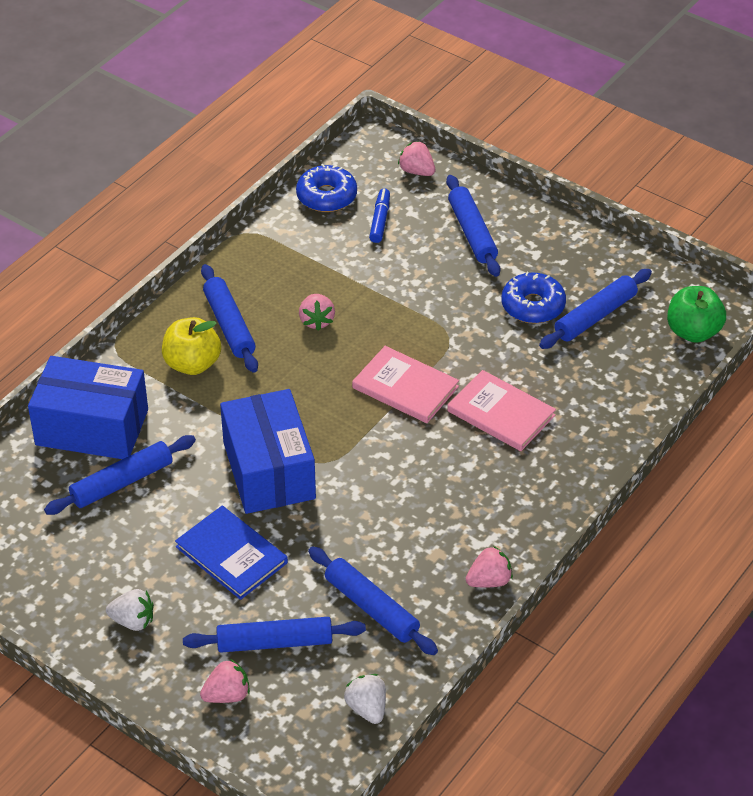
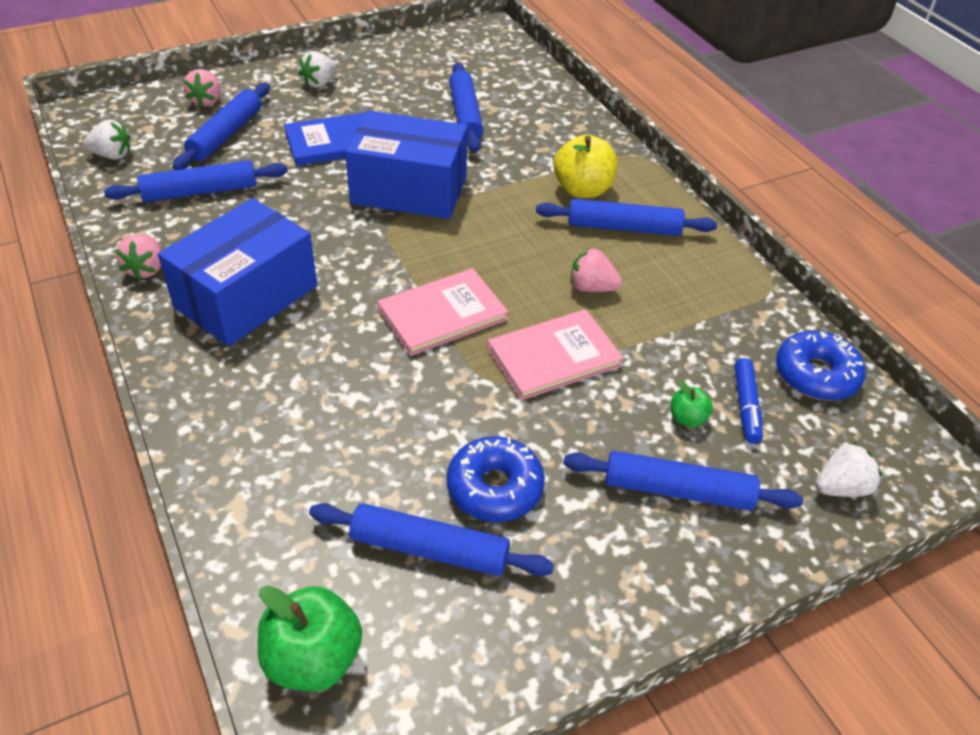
camera: 115 degrees right, 0 degrees up
(92, 427) = (542, 118): blue box -> blue box (246, 296)
(380, 220) = (746, 406): blue marker -> blue marker turned 60 degrees clockwise
(411, 242) = (687, 418): none -> green apple
(417, 171) = (841, 487): pink strawberry -> white strawberry
(501, 413) = (341, 373): pink book -> pink book (554, 357)
(595, 316) = (429, 549): blue rolling pin -> blue rolling pin turned 60 degrees counterclockwise

